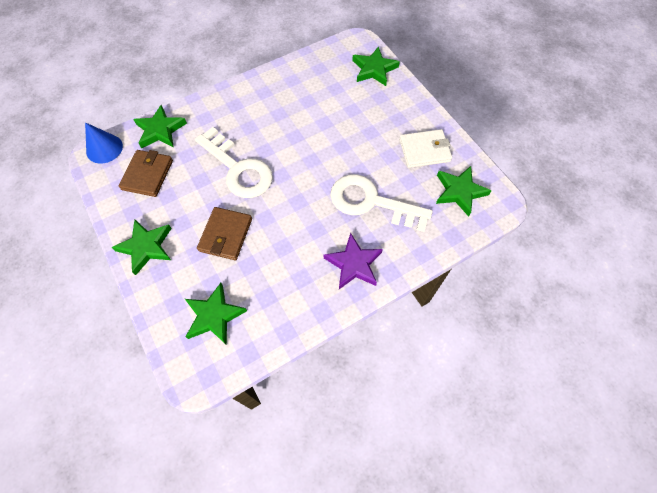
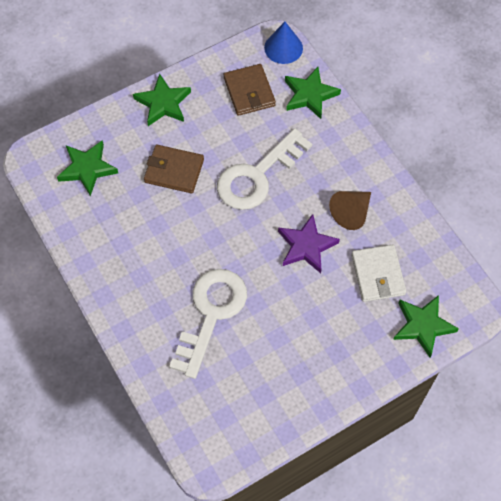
camera: 90 degrees right, 0 degrees up
(147, 175) = (249, 92): brown wallet -> brown wallet turned 60 degrees clockwise
(279, 106) = (351, 213): none -> brown cone
(354, 264) = (134, 293): purple star -> purple star (306, 246)
(424, 150) = (286, 380): white wallet -> white wallet (378, 275)
(459, 192) = (224, 416): green star -> none

